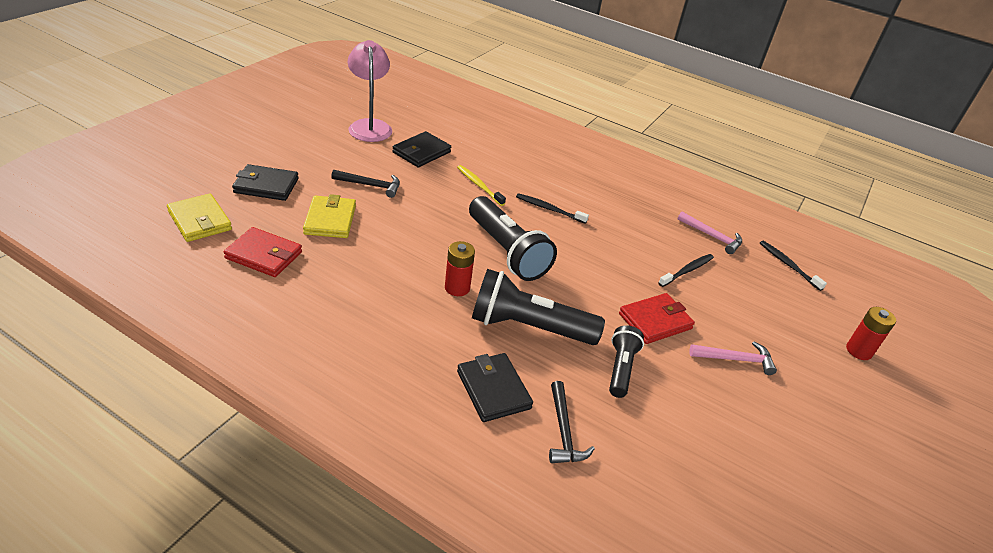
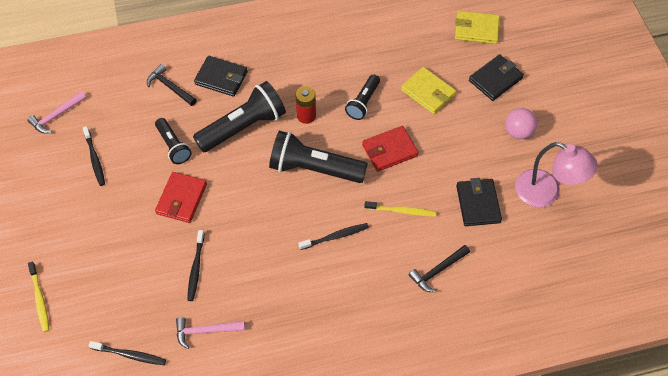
camera: 140 degrees right, 20 degrees up
(264, 255) = (416, 42): red wallet -> red wallet (389, 150)
(320, 155) = (518, 132): none -> pink ball
(371, 185) = (453, 139): black hammer -> black hammer (437, 271)
(393, 256) = (363, 102): none -> black flashlight
(724, 426) = (95, 159): none -> black toothbrush
(736, 359) = (115, 214): pink hammer -> pink hammer (56, 116)
(858, 351) = (40, 299): red battery -> yellow toothbrush

